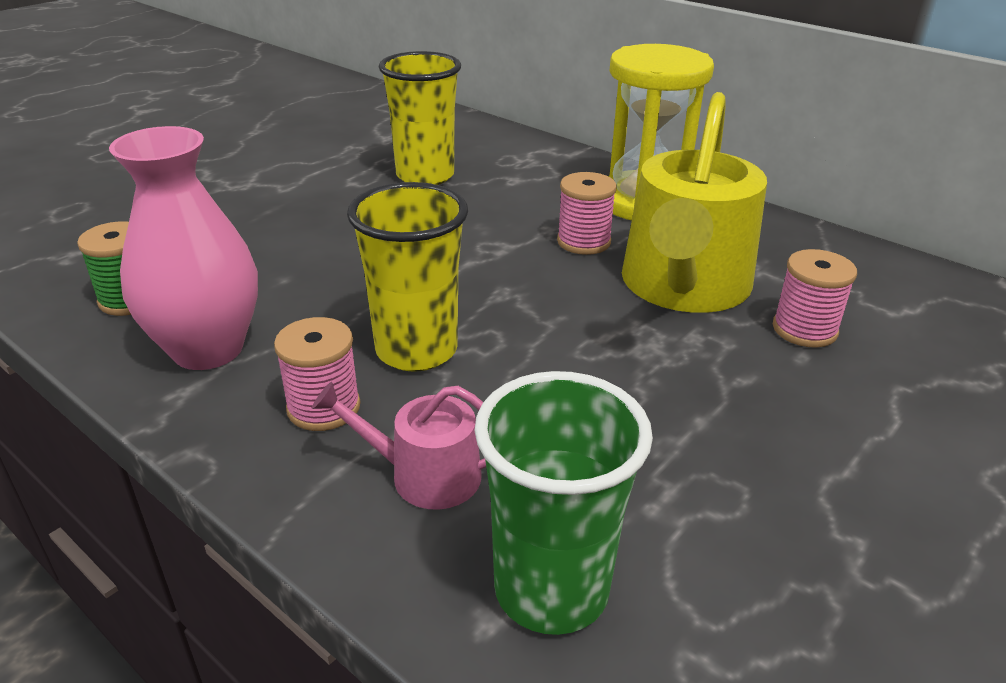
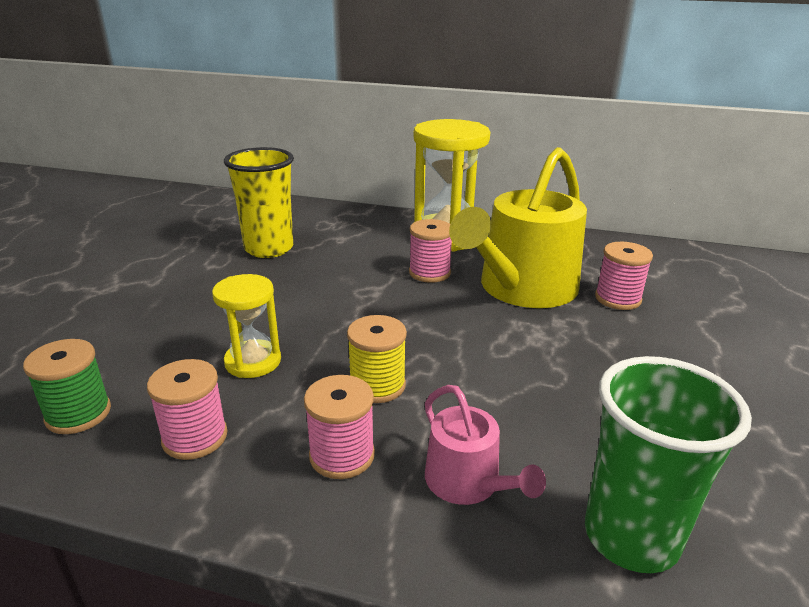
camera: 25 degrees left, 5 degrees down
(208, 349) = (195, 437): pink vase -> pink spool
(314, 292) = (253, 361): none -> yellow hourglass
(416, 350) = (377, 385): yellow cup -> yellow spool
(424, 475) = (468, 483): pink watering can -> pink watering can turned 105 degrees counterclockwise
(683, 287) = (522, 289): yellow watering can -> yellow watering can turned 45 degrees clockwise

